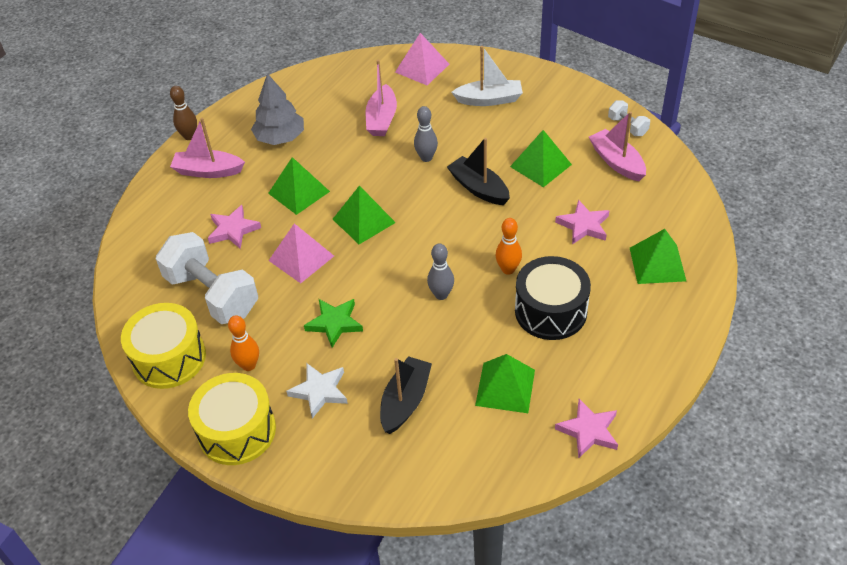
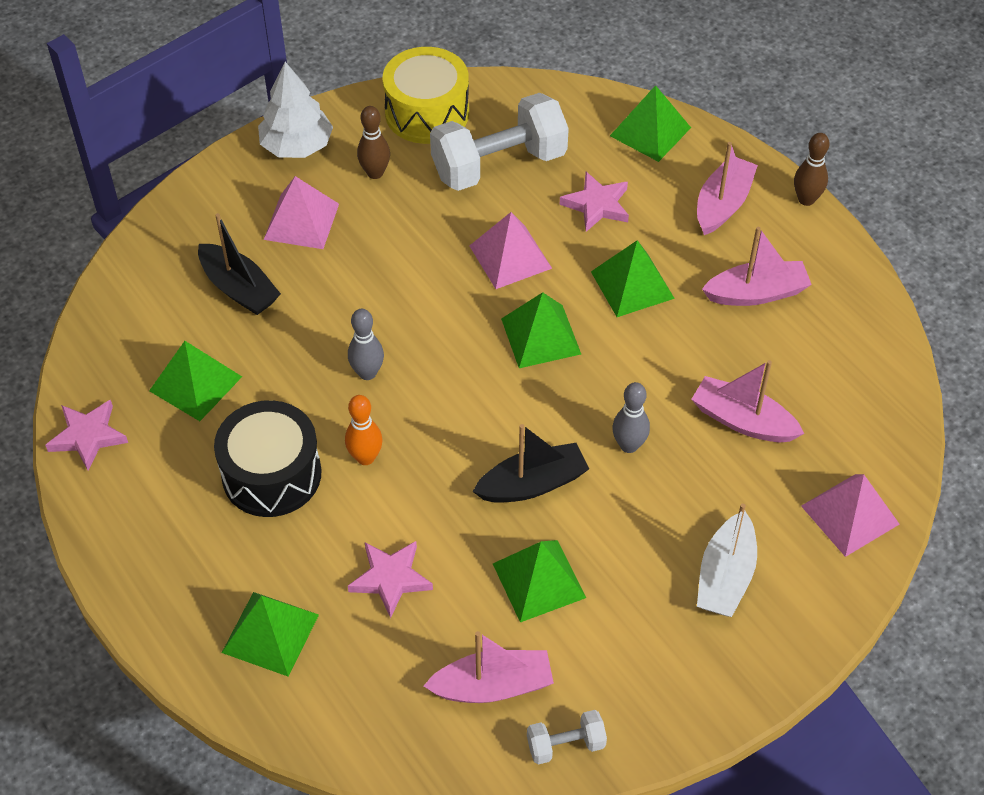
camera: 110 degrees right, 5 degrees up
(149, 224) = (650, 131): none -> green pyramid
(237, 431) = (296, 145): yellow drum -> white tree
(249, 365) = (375, 173): orange bowling pin -> brown bowling pin
(280, 138) = (756, 293): grey tree -> pink boat
(319, 391) = (301, 221): white star -> pink pyramid
(334, 323) = (387, 259): green star -> none

